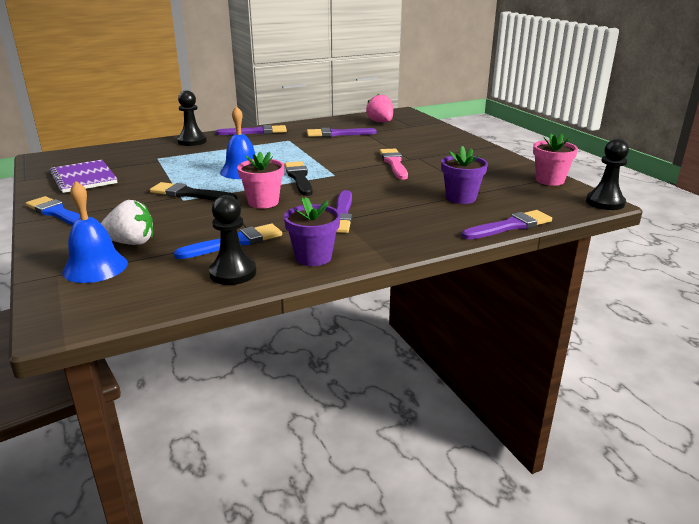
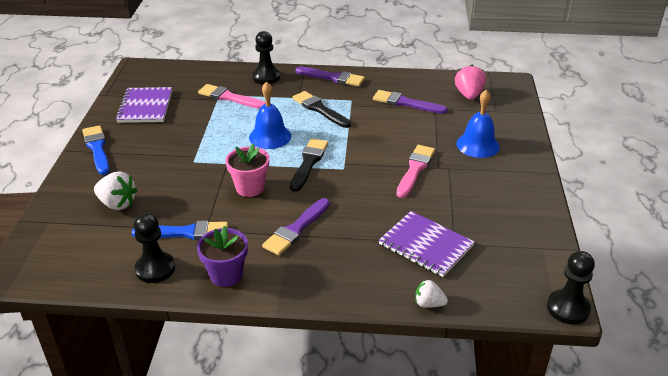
camera: 30 degrees right, 10 degrees up
(95, 267) = (75, 223): blue bell -> blue bell (477, 145)
(171, 158) = (229, 98): none -> pink brush
(190, 194) = (204, 156): black brush -> black brush (319, 109)
(461, 198) = (426, 245): purple flower pot -> purple notebook
(509, 226) = (428, 304): purple brush -> white strawberry
(549, 180) = (548, 251): pink flower pot -> none

